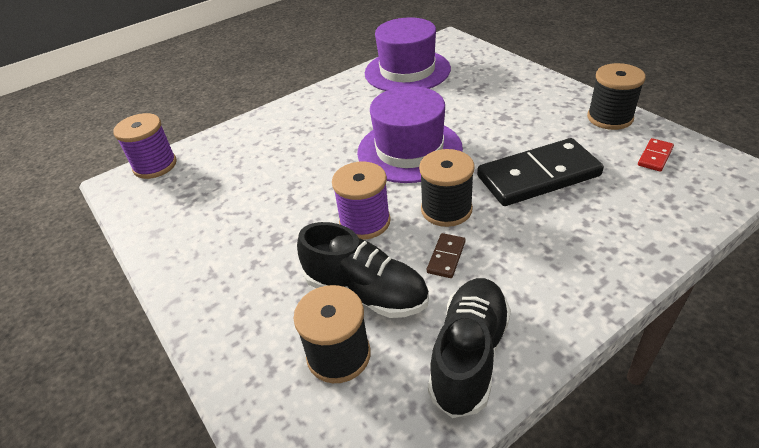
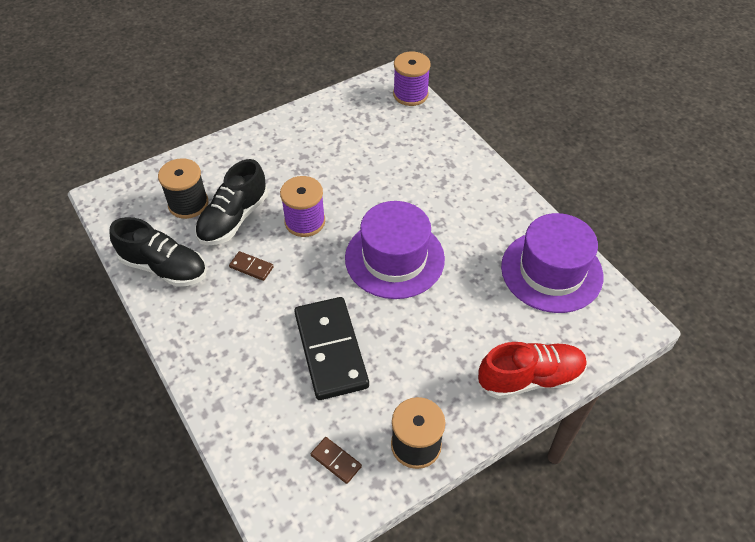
camera: 90 degrees right, 10 degrees up
(446, 209) = (304, 274): black spool -> none
(517, 74) = (530, 378): none -> red shoe
(655, 156) = (336, 461): red domino -> brown domino

